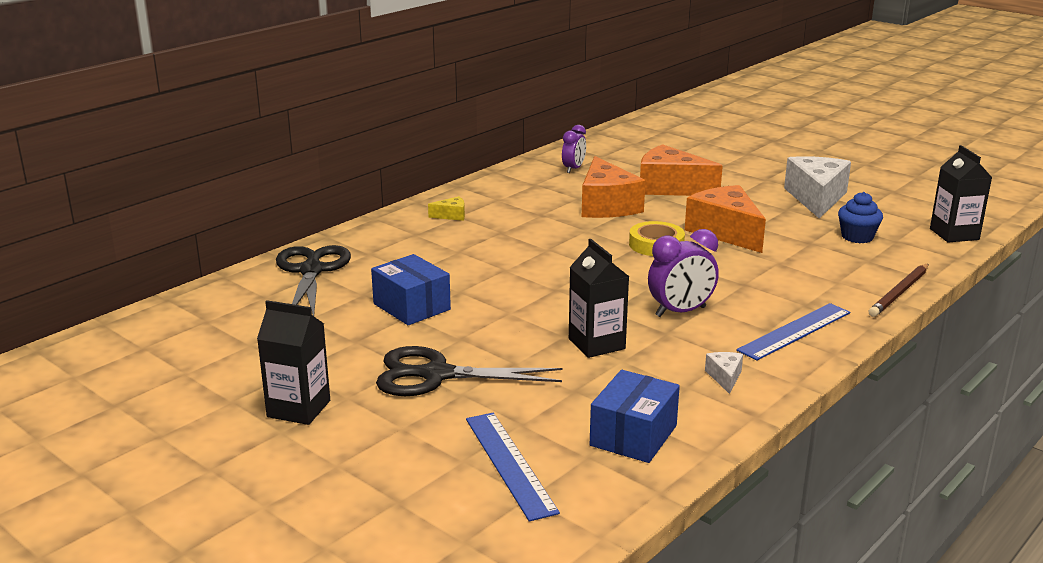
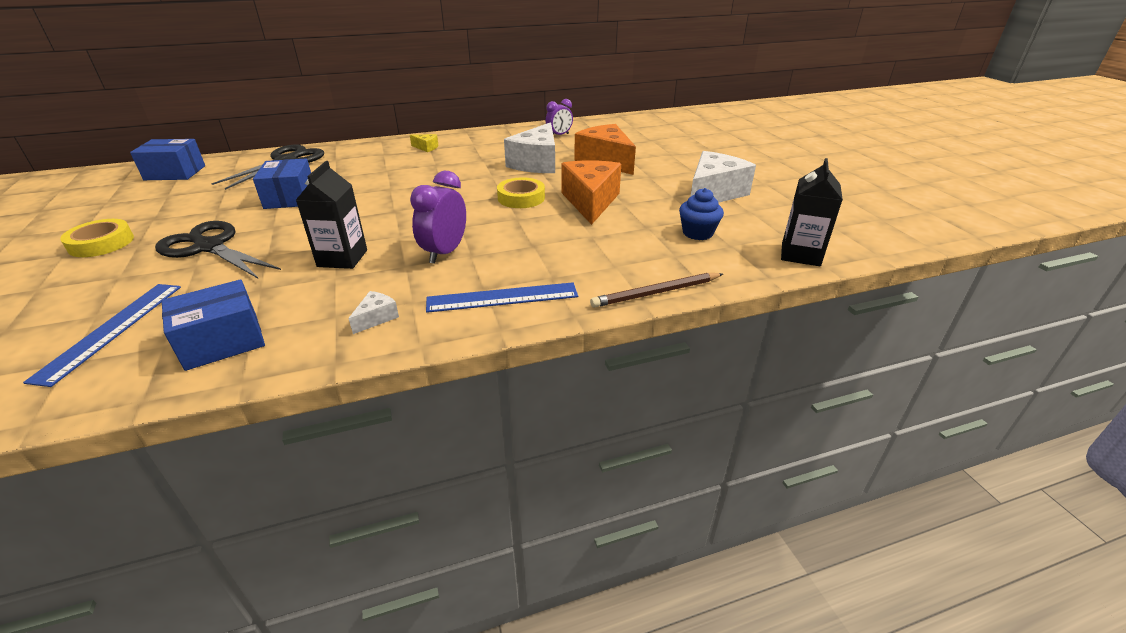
camera: 30 degrees right, 10 degrees up
(191, 319) = (175, 173): none -> blue box
(299, 409) = (101, 243): black carton -> yellow tape
(606, 206) = (537, 163): orange cheese -> white cheese
(680, 312) = (444, 253): purple clock -> purple clock turned 105 degrees clockwise

